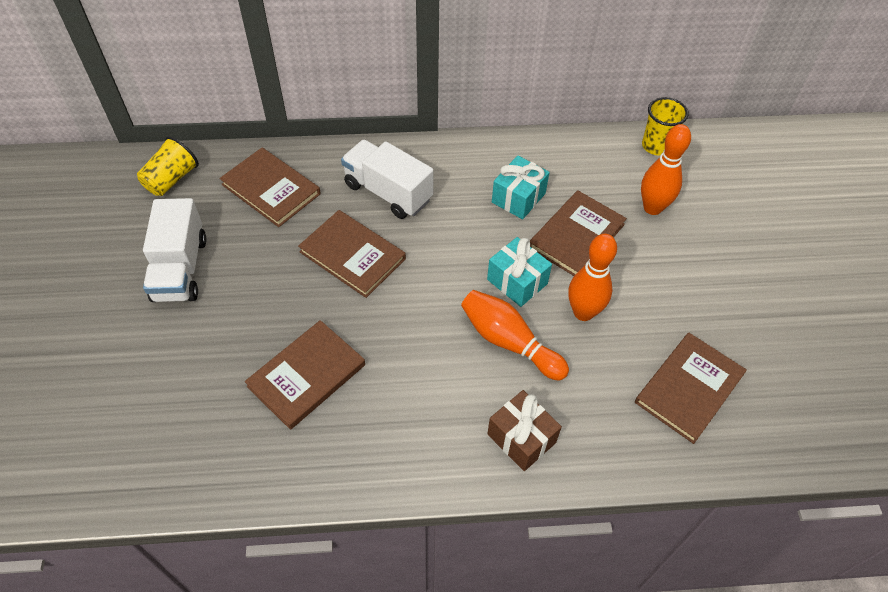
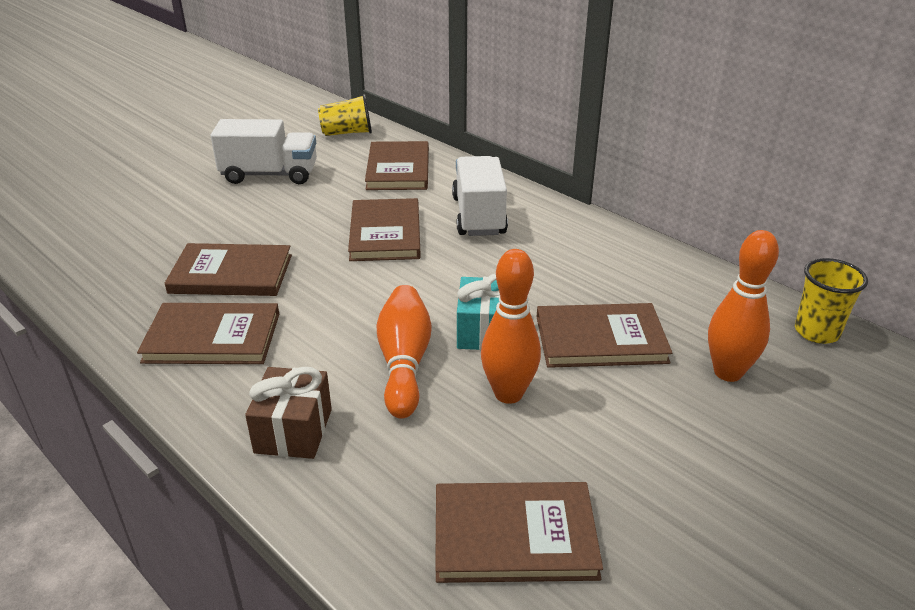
camera: 50 degrees right, 20 degrees down
(180, 269) = (269, 175): white truck -> white truck turned 135 degrees counterclockwise
(378, 430) = (212, 337): none -> brown book
(518, 198) = (587, 281): turquoise gift -> none

